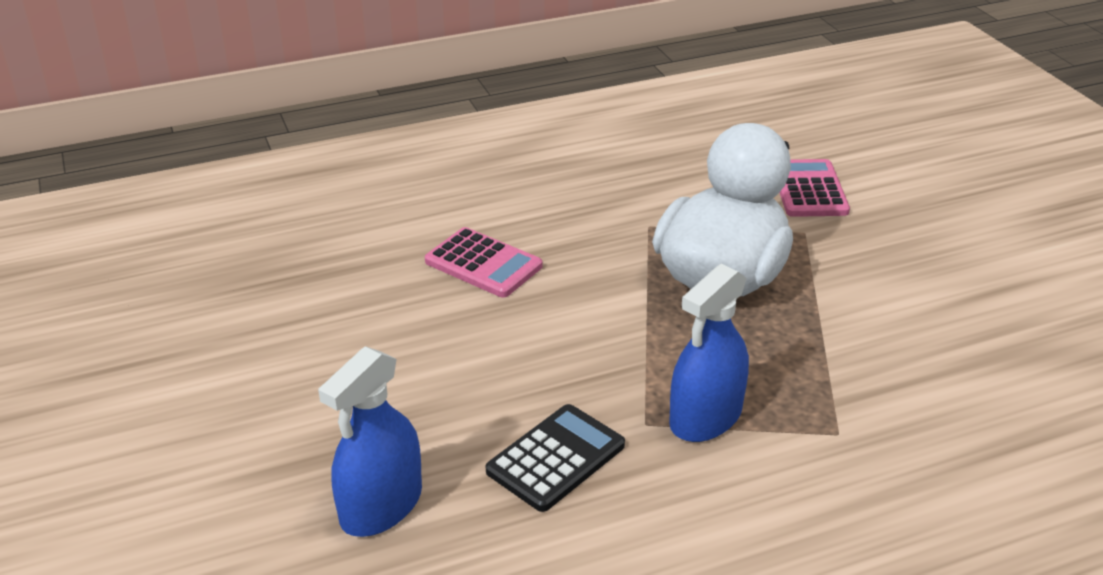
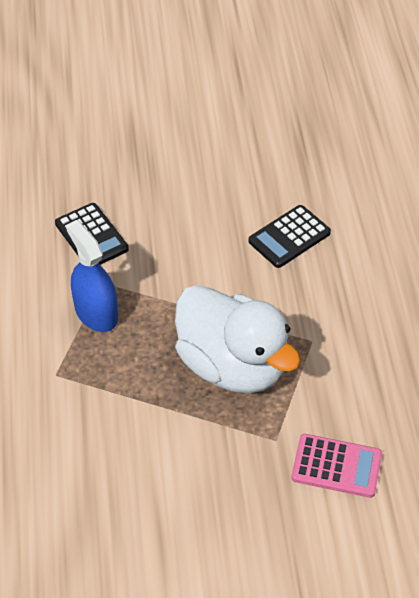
camera: 105 degrees right, 15 degrees up
(381, 506) = (87, 162): blue spray bottle -> none
(483, 264) = (289, 237): pink calculator -> black calculator

